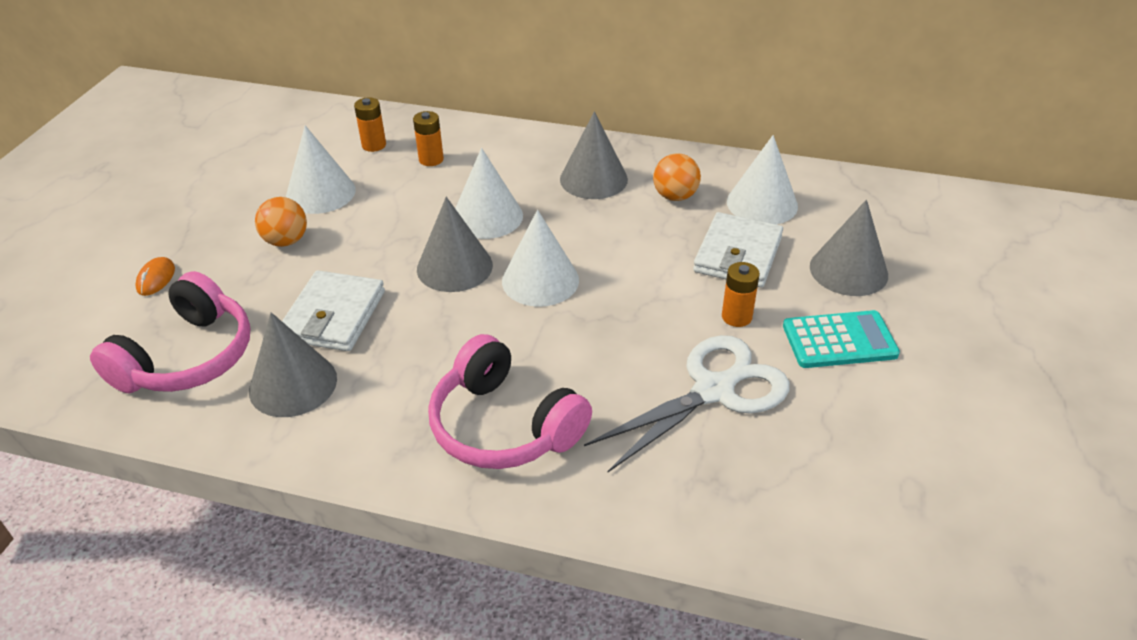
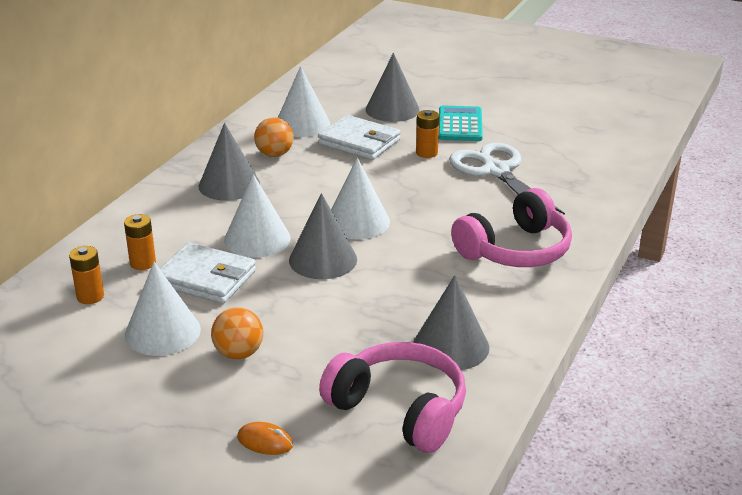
camera: 80 degrees left, 10 degrees down
(333, 316) = (367, 324): white wallet -> white wallet (206, 278)

